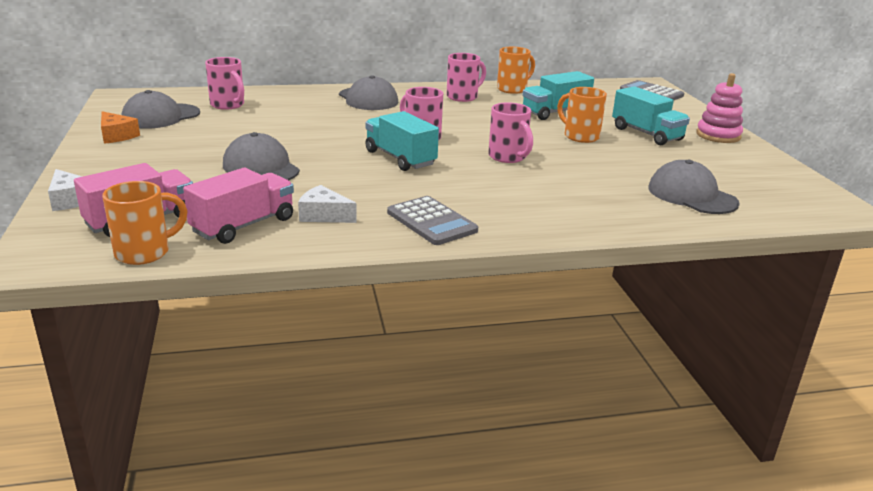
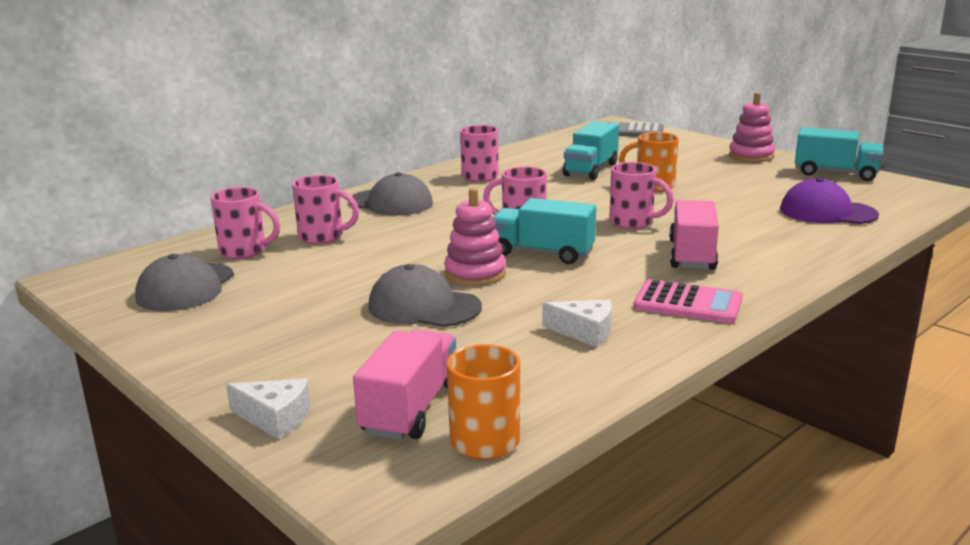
camera: 30 degrees left, 5 degrees down
(116, 136) = (174, 326): orange cheese -> none
(243, 225) = (529, 371): pink truck -> pink truck (692, 255)
(286, 109) = (322, 237): none -> pink mug
(324, 215) = (585, 332): white cheese -> white cheese turned 150 degrees counterclockwise
(330, 158) = (475, 274): none -> pink stacking toy
(431, 221) = (688, 303): grey calculator -> pink calculator
(512, 89) = (511, 157): orange mug -> none
(646, 134) = (698, 169): turquoise truck -> turquoise truck (835, 173)
(692, 195) = (827, 212): grey cap -> purple cap

